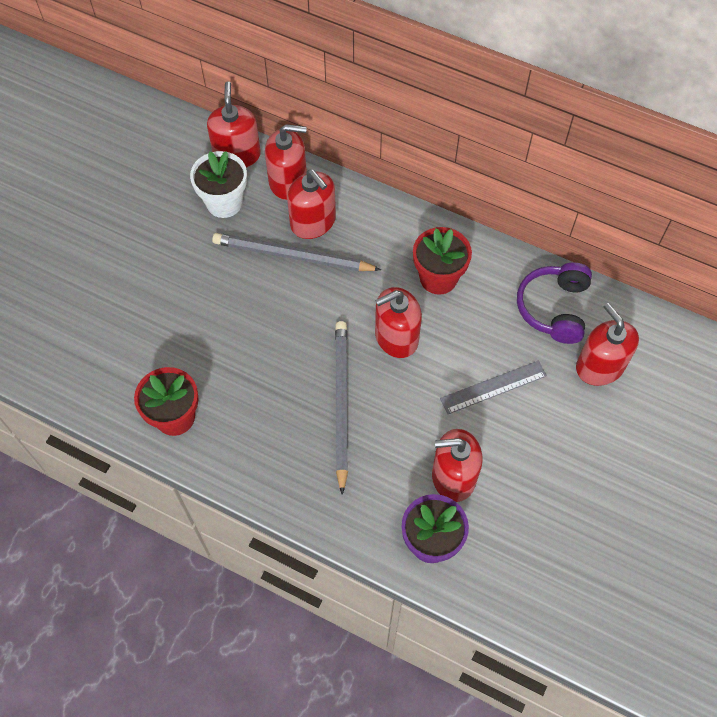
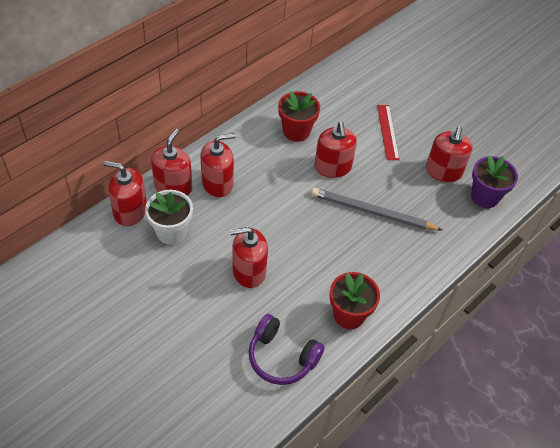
camera: 75 degrees left, 10 degrees down
(292, 256) = (241, 204): grey pencil -> none
(493, 387) = (387, 132): grey ruler -> red ruler
(554, 308) = (343, 85): purple headphones -> purple headphones (282, 357)
(599, 366) = (391, 80): red soap dispenser -> red soap dispenser (249, 271)

